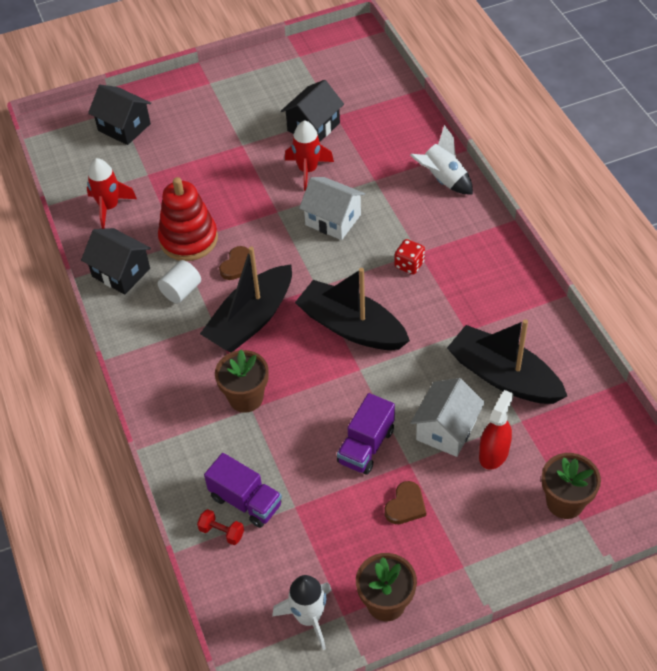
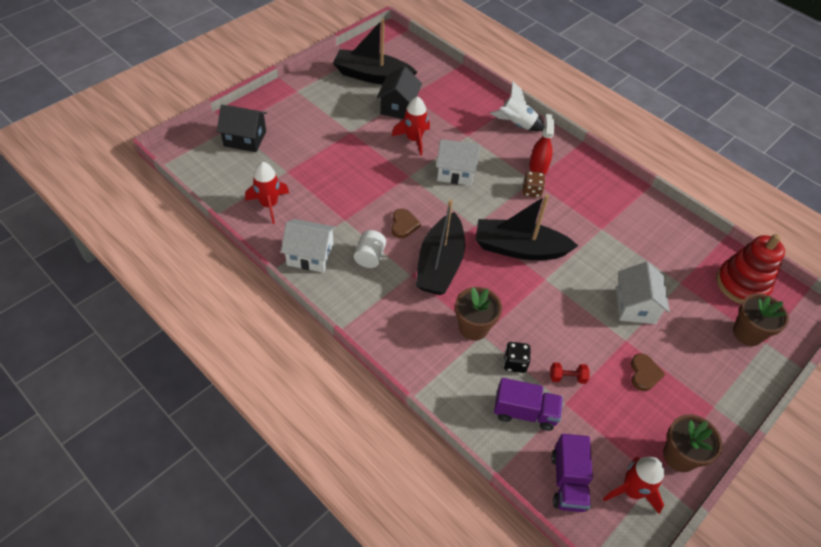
camera: 30 degrees left, 0 degrees up
(121, 272) = (310, 255): black house -> white house
(188, 239) = (351, 214): red stacking toy -> red stacking toy (742, 284)
(221, 532) = (521, 445): red dumbbell -> red dumbbell (567, 377)
(267, 448) = (515, 363): none -> black dice
(309, 617) = (632, 491): white rocket -> red rocket
(366, 446) = (587, 337): purple truck -> purple truck (568, 481)
(409, 265) = (531, 191): red dice -> brown dice
(494, 453) = (678, 313): red spray bottle -> red spray bottle (538, 167)
(503, 376) = (648, 254): black boat -> black boat (372, 76)

